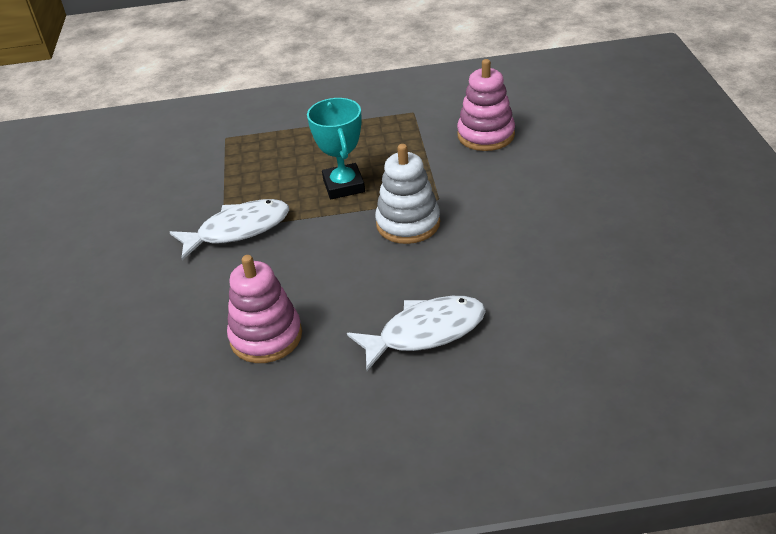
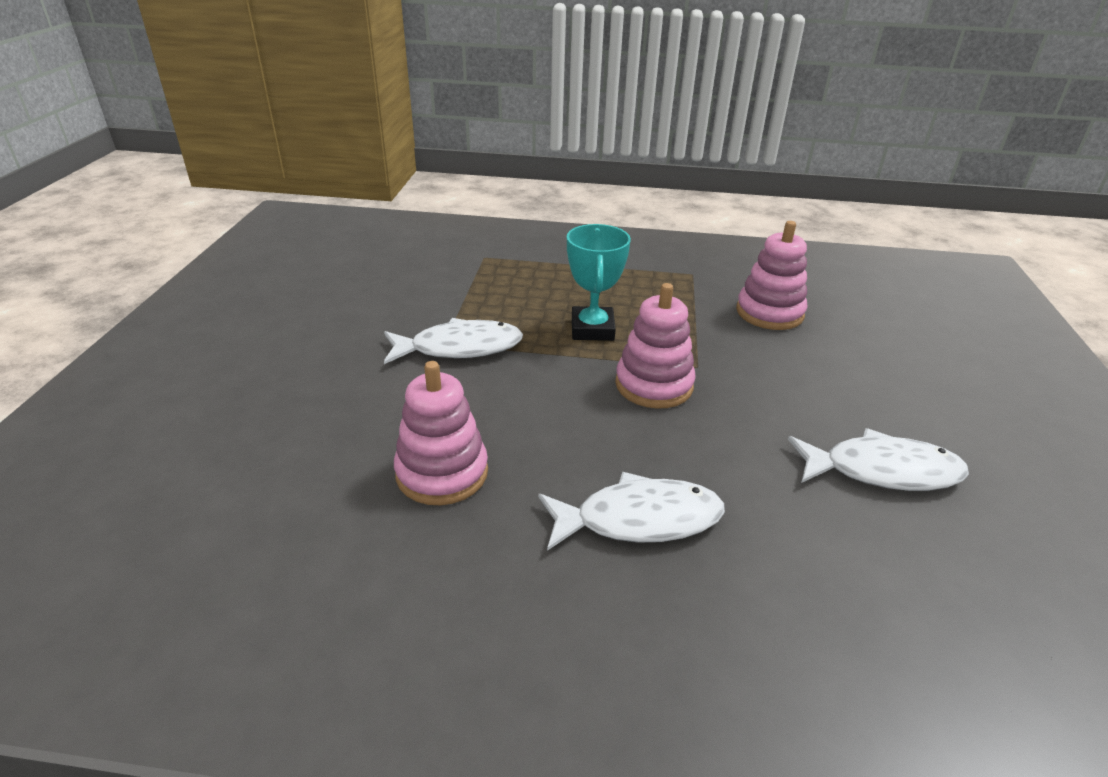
camera: 10 degrees right, 5 degrees down
(408, 223) = (654, 385): white stacking toy -> pink stacking toy
(593, 250) = (882, 471): none -> white fish

